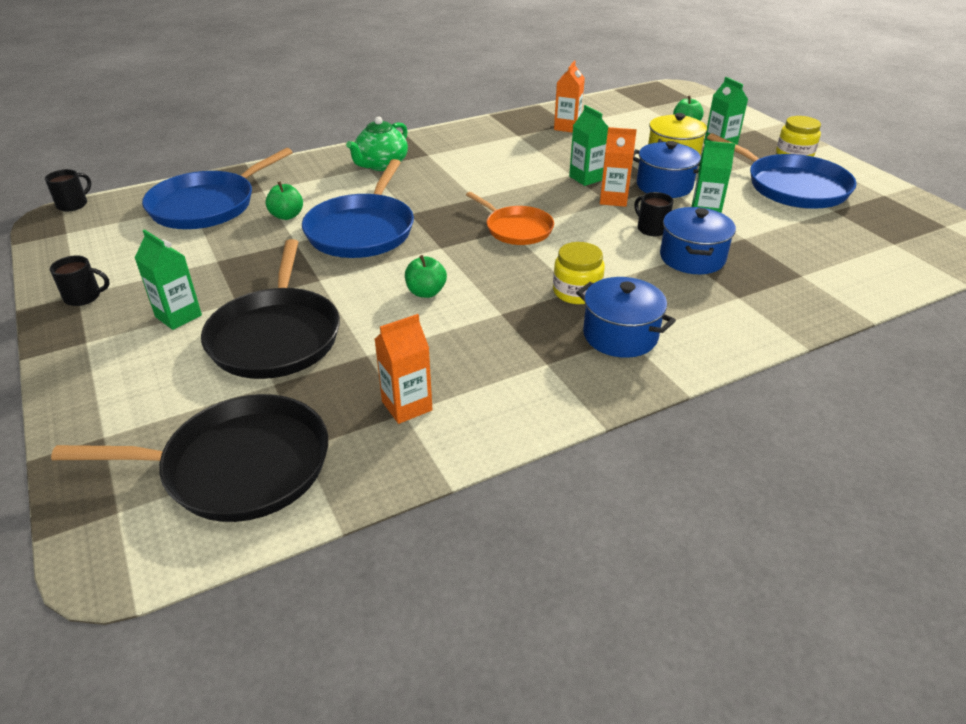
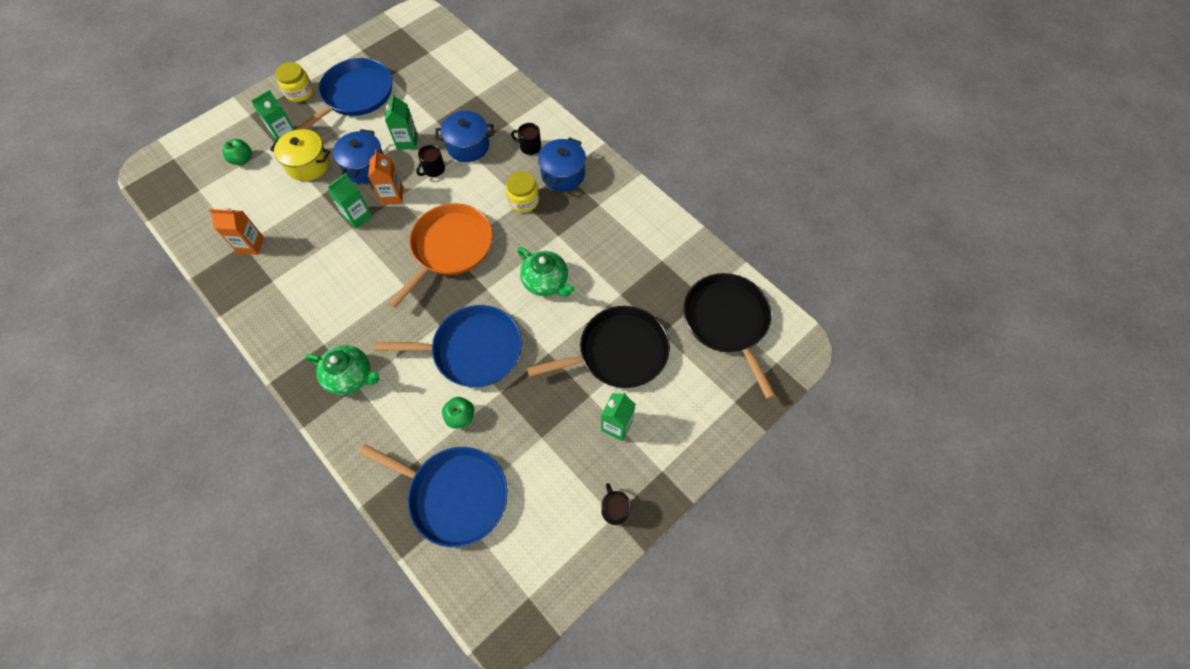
camera: 105 degrees left, 25 degrees up
(73, 204) = (476, 631): black mug -> black mug (529, 147)
(407, 406) = (656, 260): orange carton -> none
(426, 292) = (546, 282): green apple -> green teapot
(516, 229) = (449, 248): orange pan -> orange pan, size x1.62

